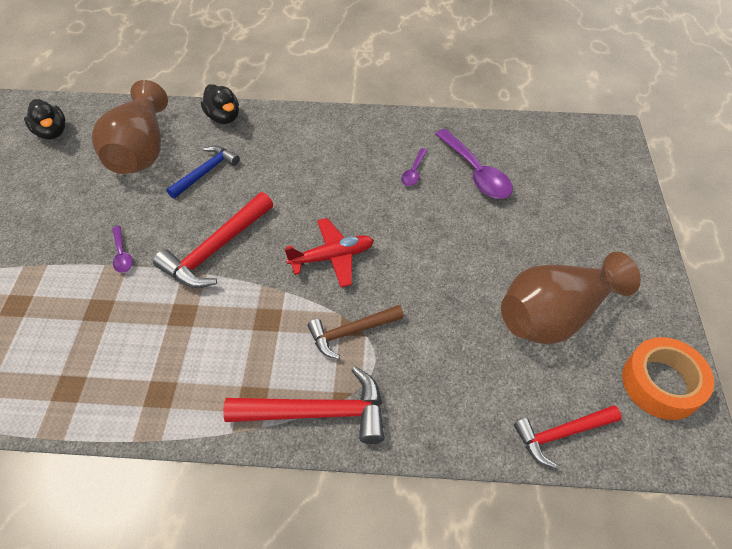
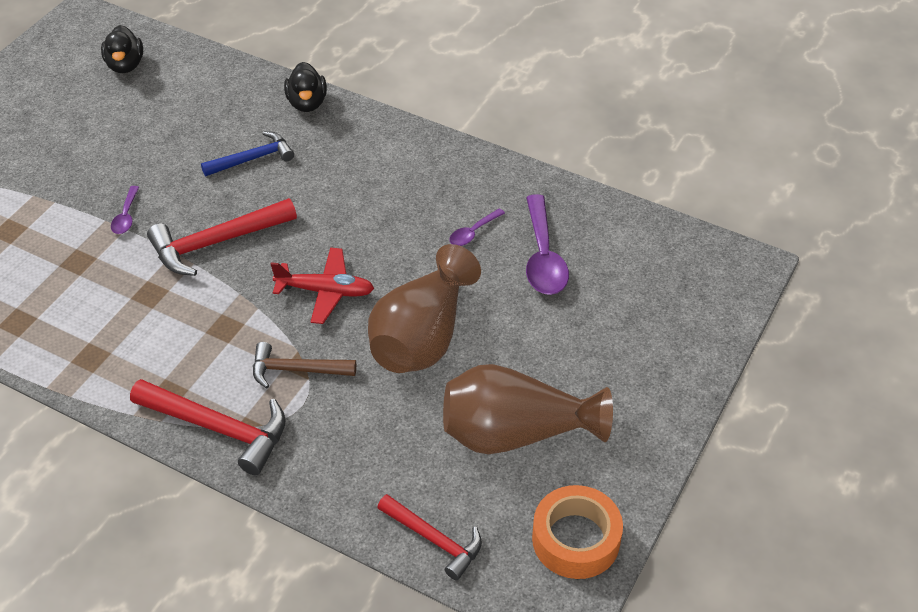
camera: 25 degrees right, 5 degrees down
(141, 151) = (201, 114): brown vase -> brown vase (422, 337)
(561, 434) = (435, 540): red hammer -> red hammer turned 150 degrees counterclockwise

